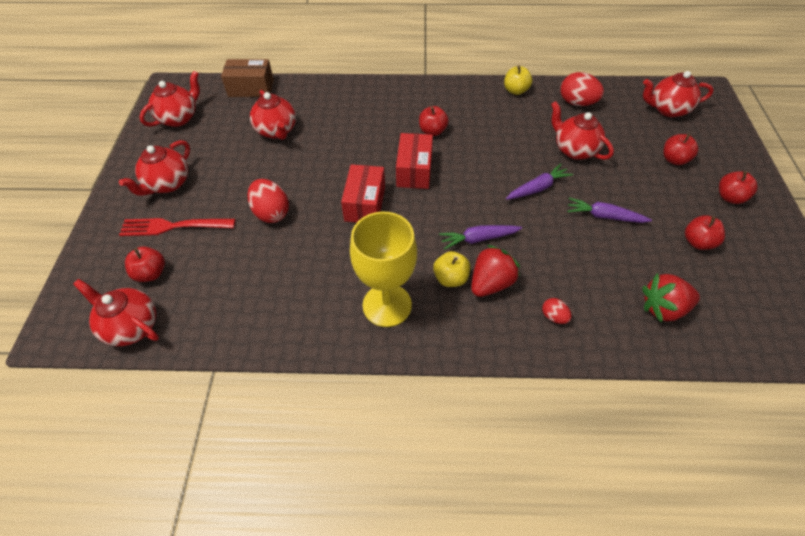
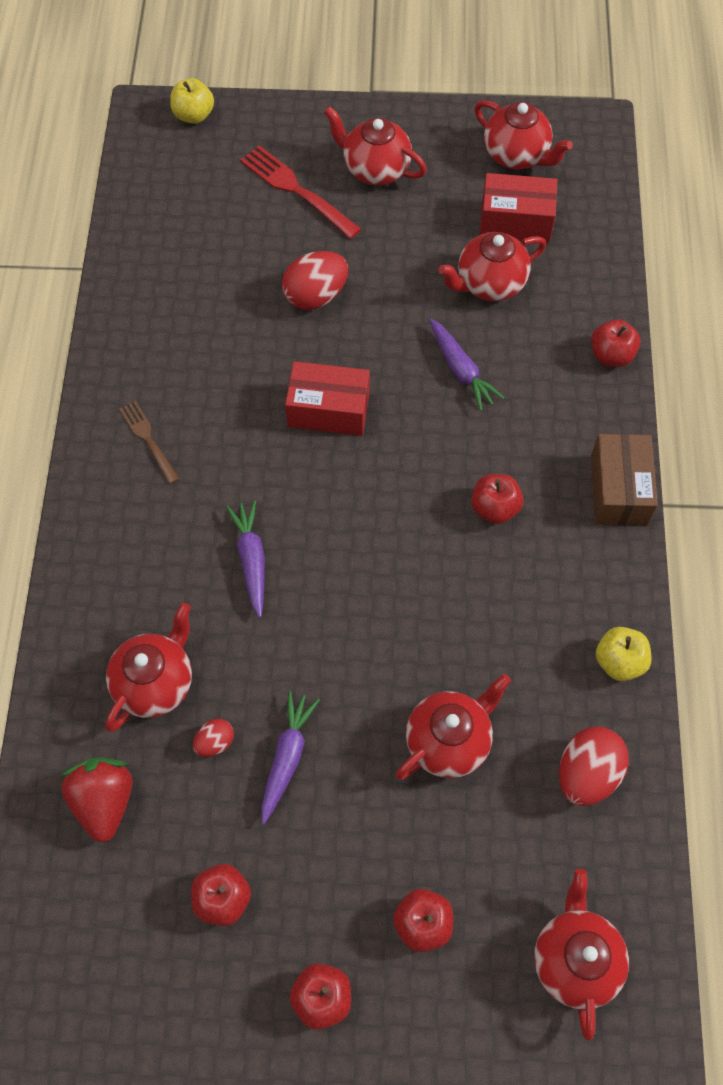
camera: 90 degrees right, 10 degrees up
(131, 326) = (147, 180): red teapot -> red teapot (155, 682)
(151, 273) = (222, 183): red apple -> red apple (611, 355)
(173, 226) = (296, 190): red fork -> red fork turned 45 degrees counterclockwise
(251, 88) = (597, 236): brown box -> brown box (618, 490)
(387, 305) = (148, 439): yellow goblet -> brown fork
(414, 170) = (398, 477): red box -> red box (515, 221)
(450, 278) = (184, 518): yellow apple -> yellow apple (194, 115)
(490, 283) = (171, 569): red strawberry -> none
(537, 188) = (354, 661): purple carrot -> purple carrot (461, 369)
(554, 316) = (107, 644): red egg -> red egg (215, 742)

